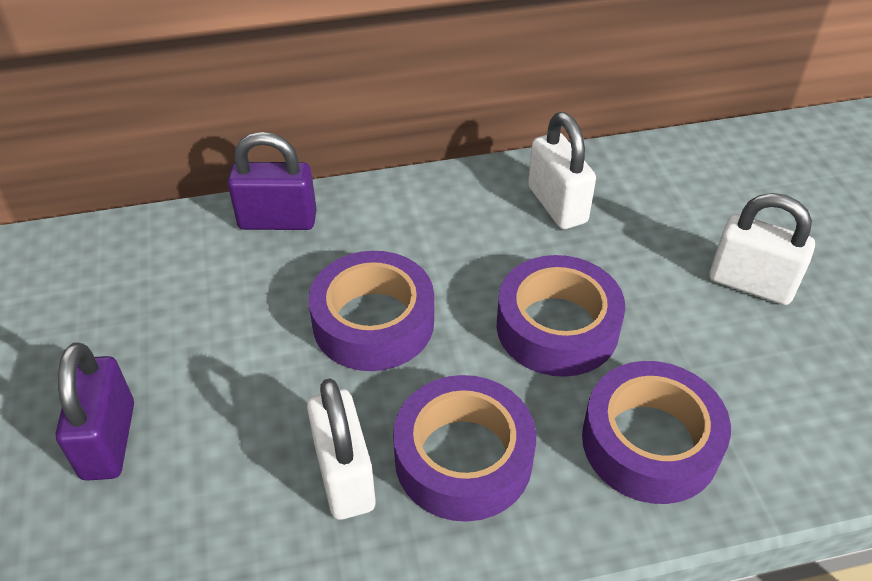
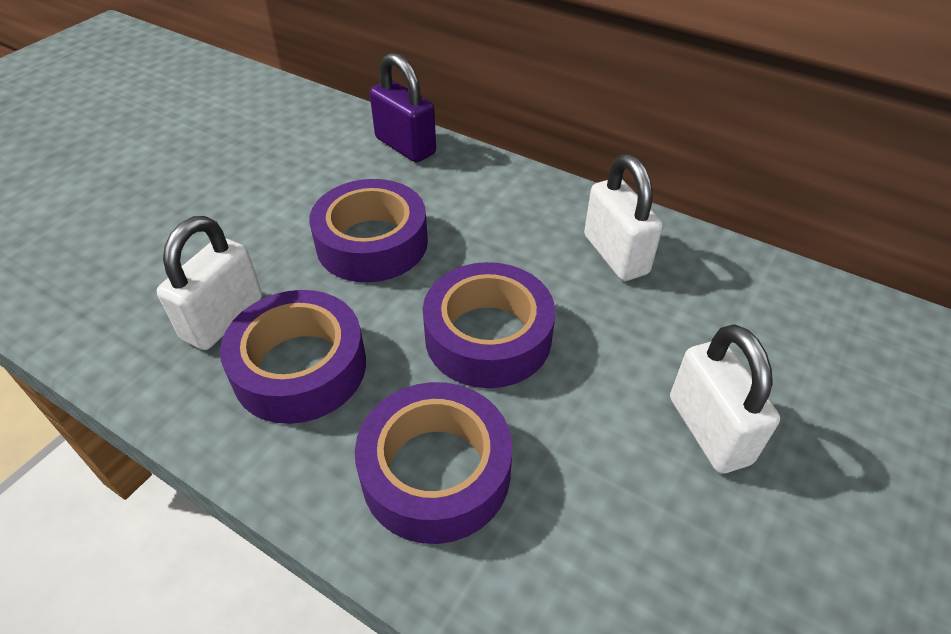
camera: 45 degrees right, 0 degrees up
(108, 440) = (153, 205): purple padlock -> none
(557, 205) = (615, 255): white padlock -> white padlock turned 45 degrees counterclockwise

